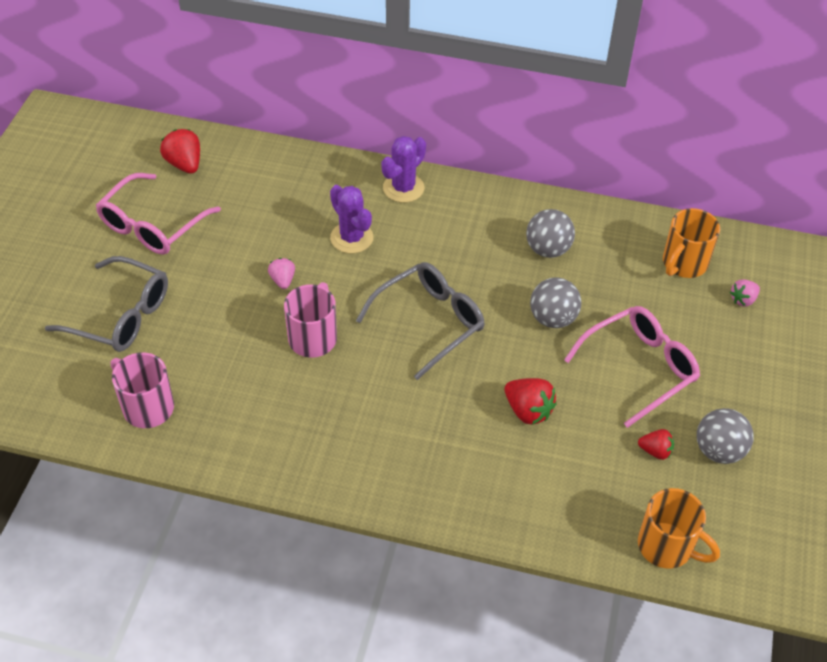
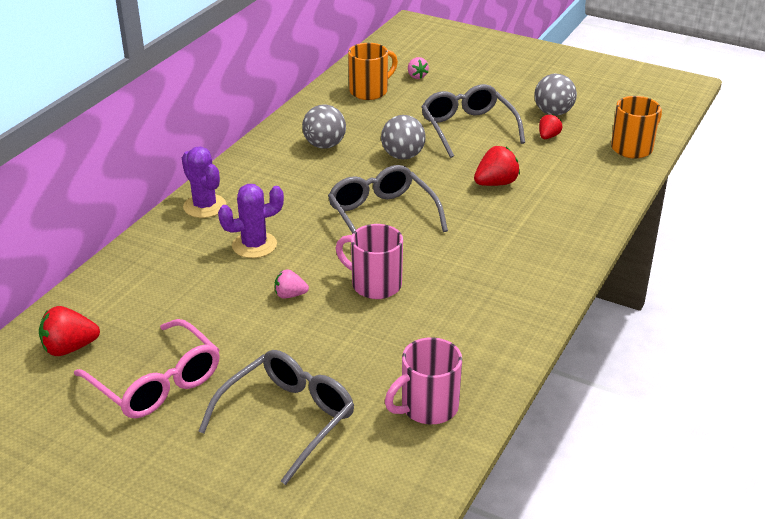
camera: 75 degrees left, 15 degrees down
(639, 368) = (468, 128): pink glasses -> grey glasses
(683, 263) = (370, 91): orange mug -> orange mug turned 90 degrees counterclockwise

